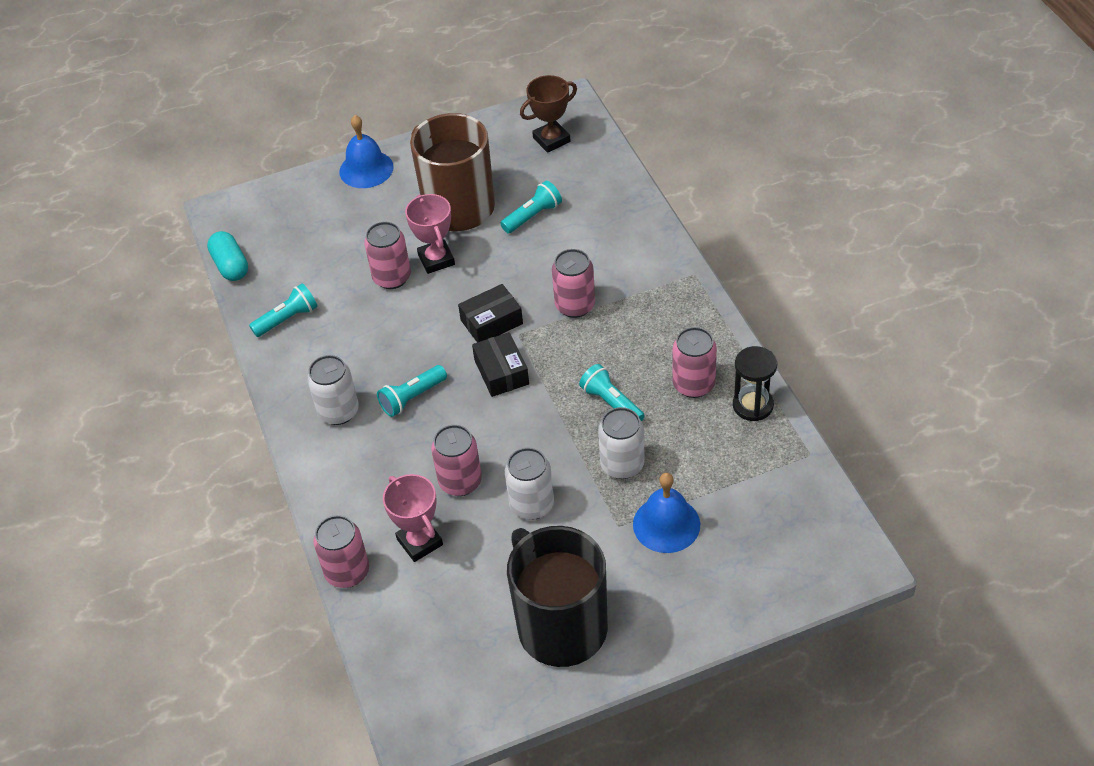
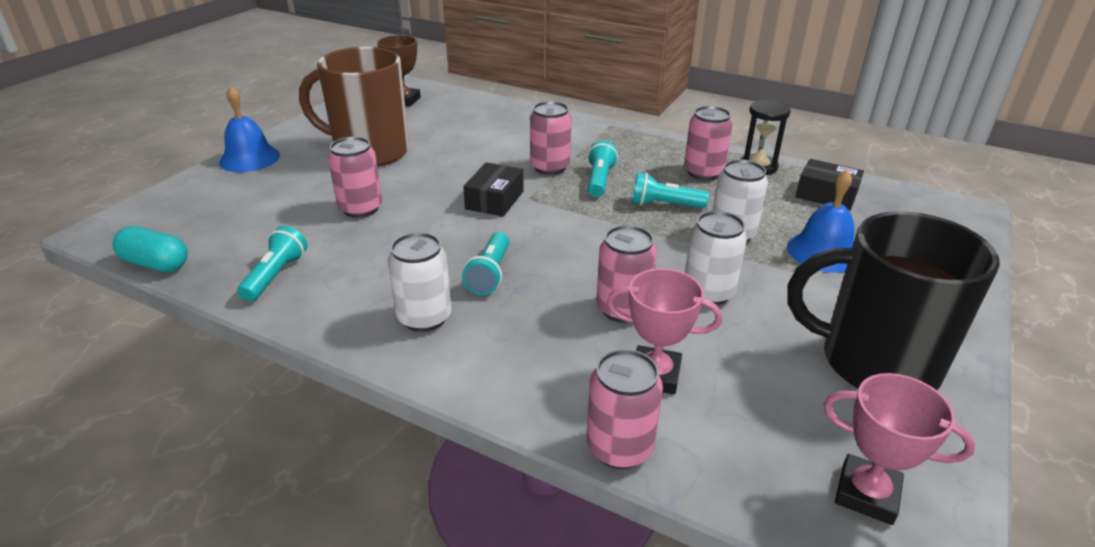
camera: 45 degrees left, 15 degrees down
(436, 260) = (391, 184): pink trophy -> pink trophy (866, 494)
(501, 372) = (548, 224): black box -> black box (826, 195)
(533, 216) = (444, 137): turquoise flashlight -> turquoise flashlight (599, 180)

